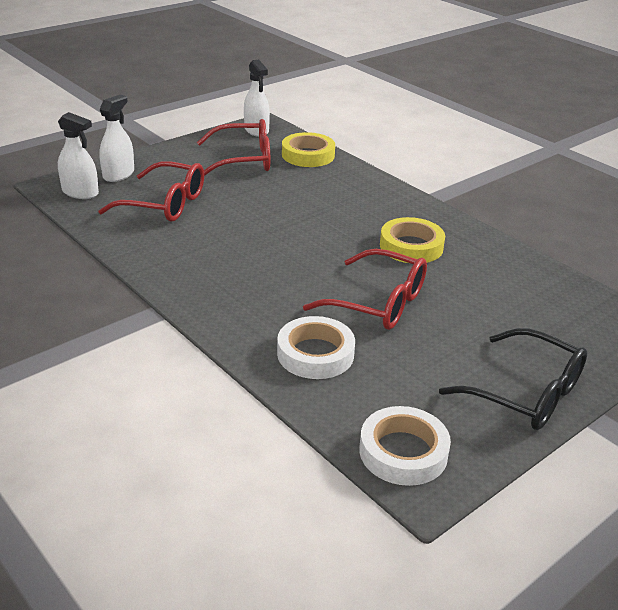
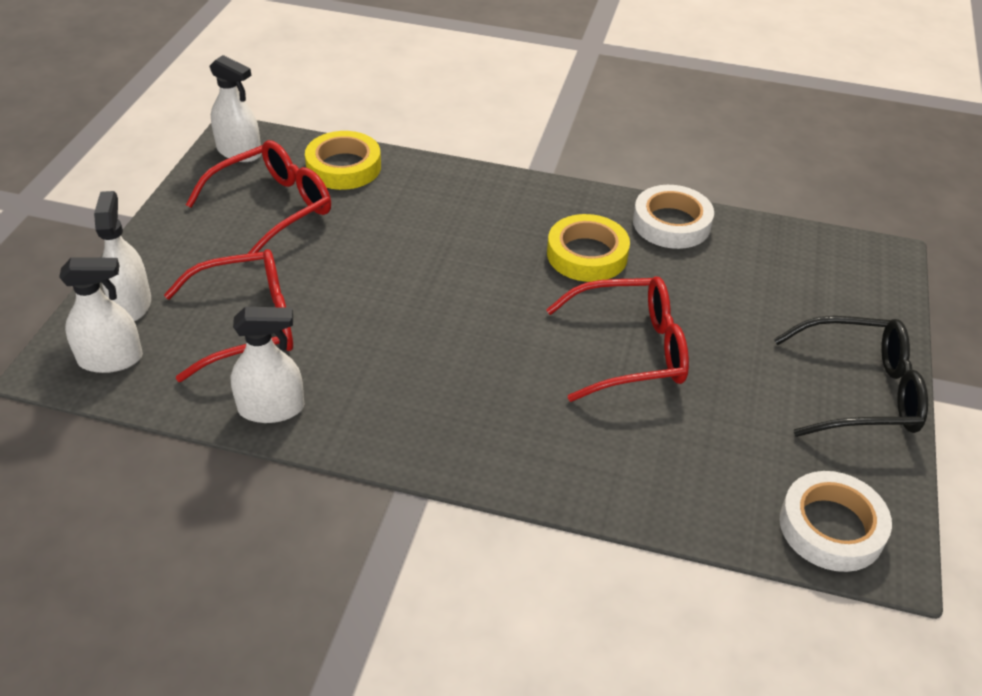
camera: 35 degrees left, 10 degrees up
(131, 243) = (271, 408): none -> white spray bottle
(315, 354) = (638, 454): white tape -> white tape (671, 223)

